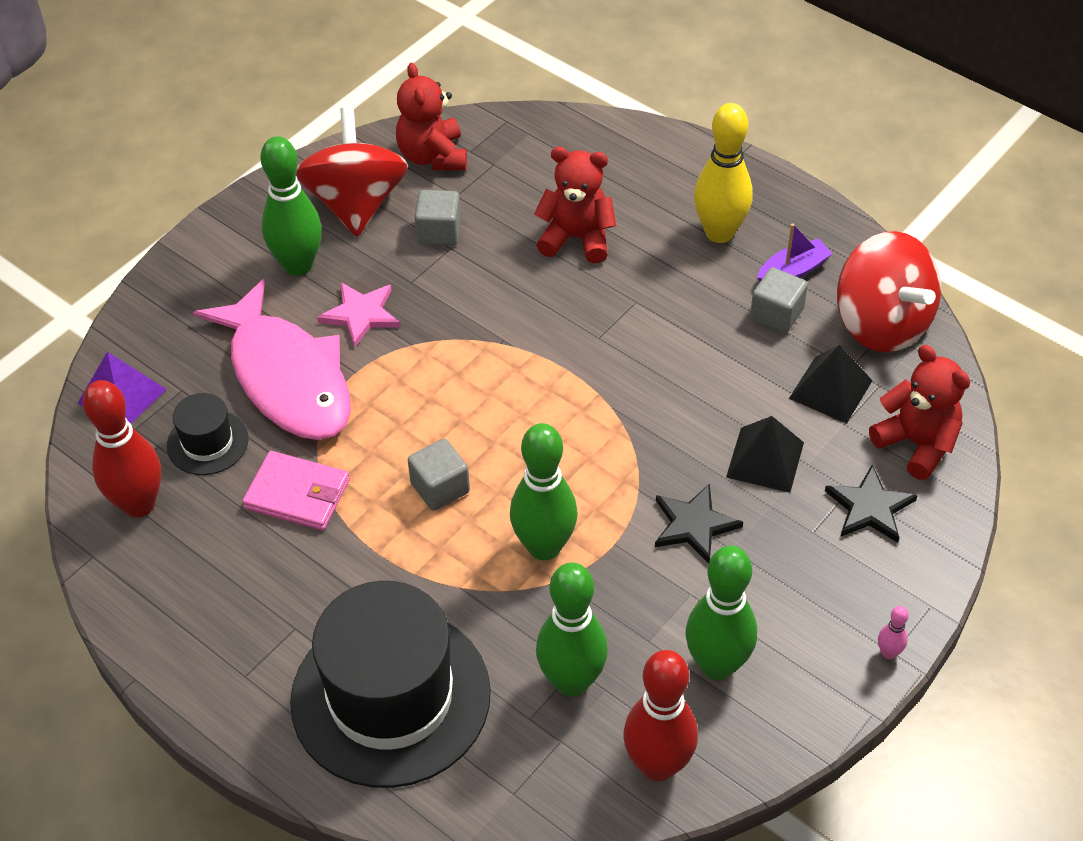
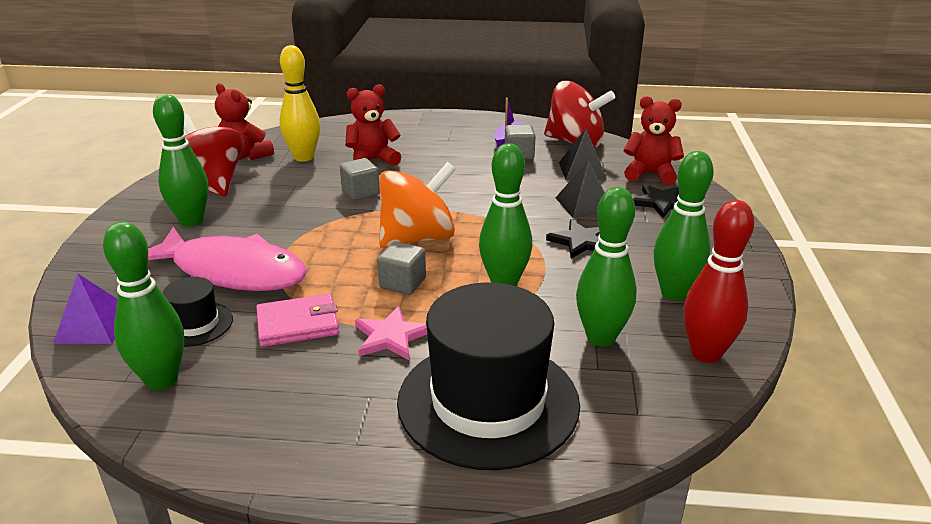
camera: 35 degrees left, 20 degrees down
(139, 504) = (162, 380): red bowling pin -> green bowling pin
(361, 314) = (261, 228): pink star -> pink star (391, 336)
(439, 232) = (281, 181): grey cube -> grey cube (360, 192)
(513, 421) = (417, 238): none -> orange spinning top
(719, 233) = (452, 138): yellow bowling pin -> yellow bowling pin (304, 157)
(888, 653) = (751, 251): pink bowling pin -> none

